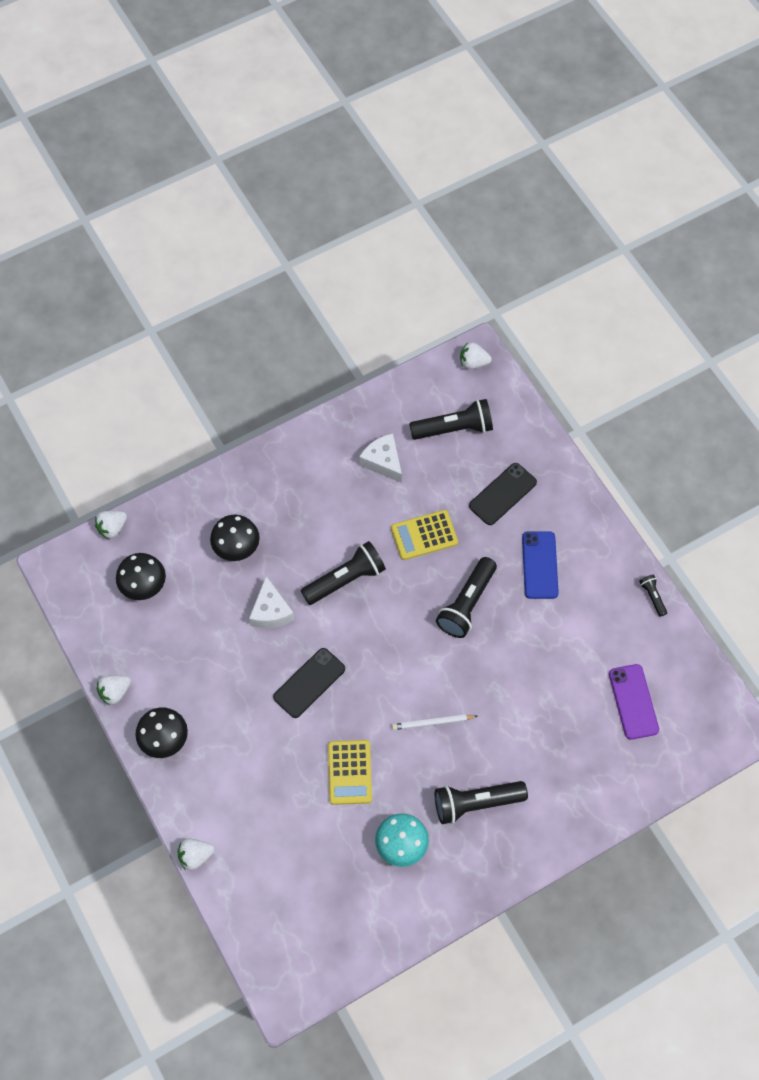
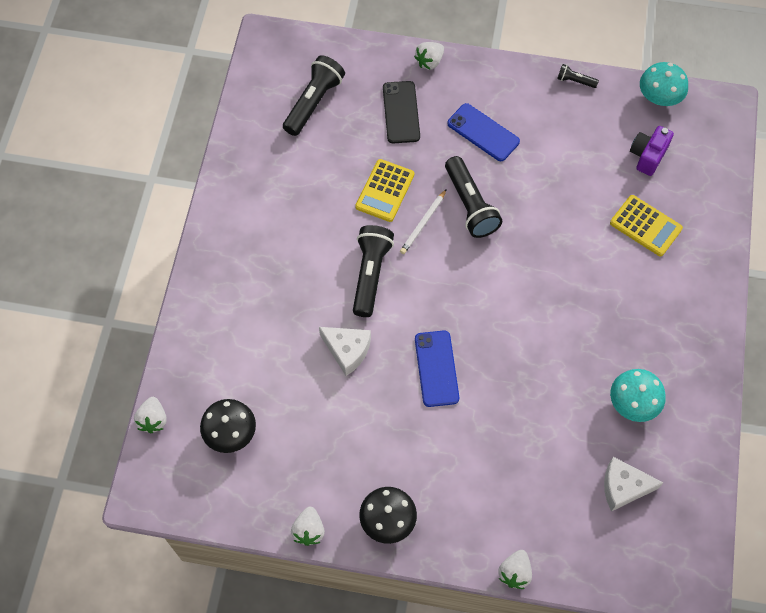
camera: 50 degrees left, 0 degrees up
(236, 547) = (265, 334): black mushroom -> none
(309, 683) = (436, 368): black phone -> blue phone
(349, 772) = (540, 396): yellow calculator -> yellow calculator (645, 226)
(383, 462) = (294, 172): white cheese -> white cheese (623, 487)
(433, 722) = (549, 303): white pencil -> white pencil (423, 223)
(473, 363) = (271, 48): white strawberry -> white strawberry (429, 62)
(476, 803) = (641, 323): black flashlight -> none
(633, 701) = (647, 156): purple phone -> purple camera
(698, 671) = (659, 97): none -> turquoise mushroom

